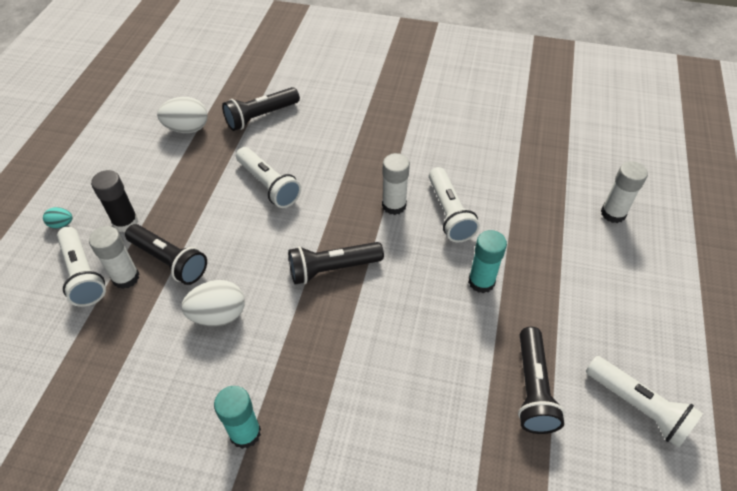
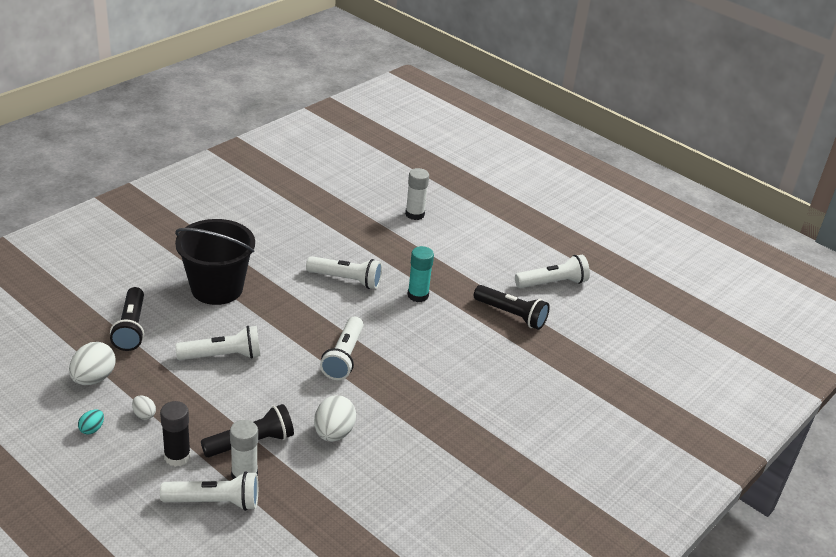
camera: 65 degrees left, 15 degrees down
(61, 224) = (135, 501): turquoise egg -> turquoise egg (92, 429)
(163, 177) = (144, 414): none -> white egg
(245, 433) = (446, 455): turquoise glue stick -> none
(332, 269) = (343, 357): black flashlight -> white flashlight
(353, 136) = (217, 288): none -> black bucket
(394, 205) = (312, 301): white glue stick -> none

